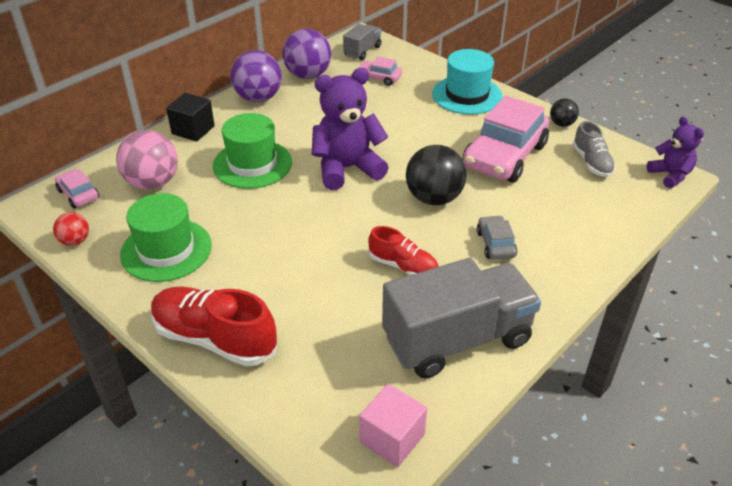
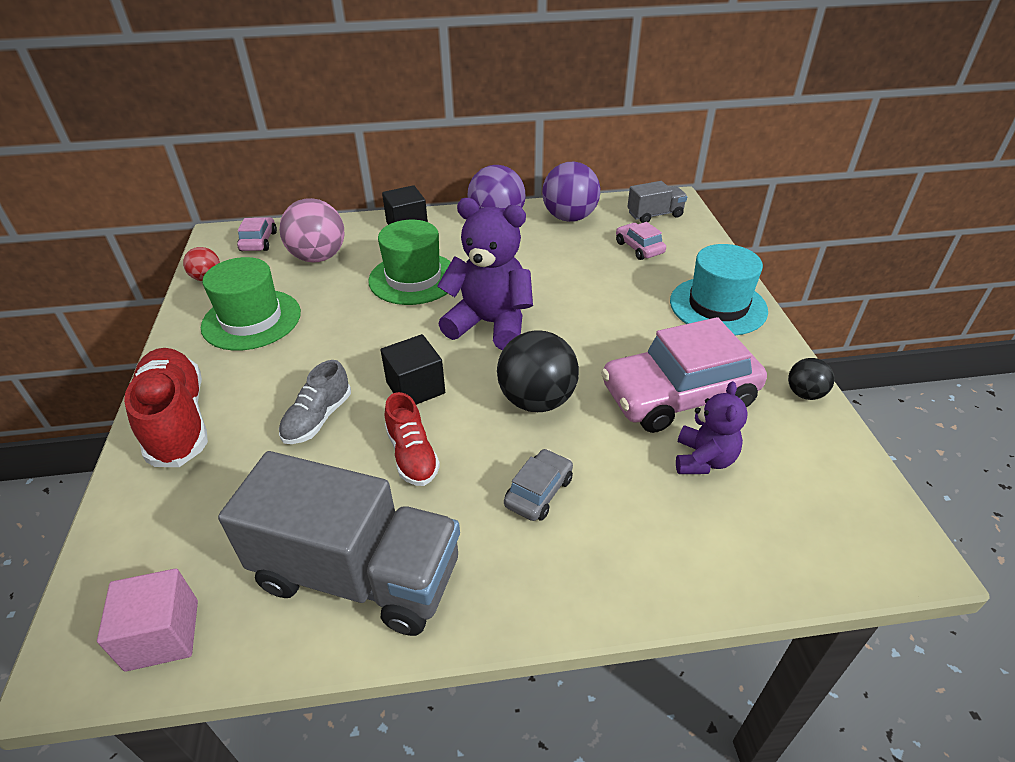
camera: 40 degrees right, 0 degrees up
(352, 230) = (415, 388): none -> black cube
(591, 162) = (789, 463): grey shoe -> grey shoe (318, 418)
(670, 175) = (898, 545): purple teddy bear -> purple teddy bear (703, 459)

